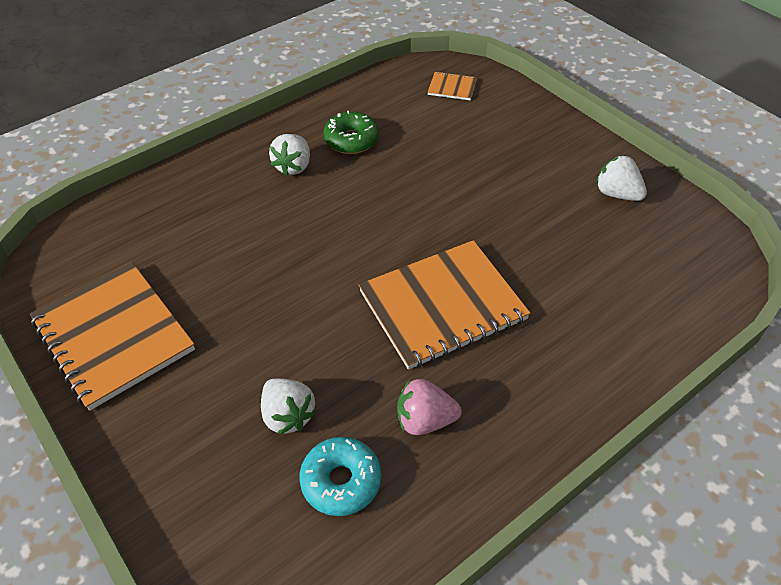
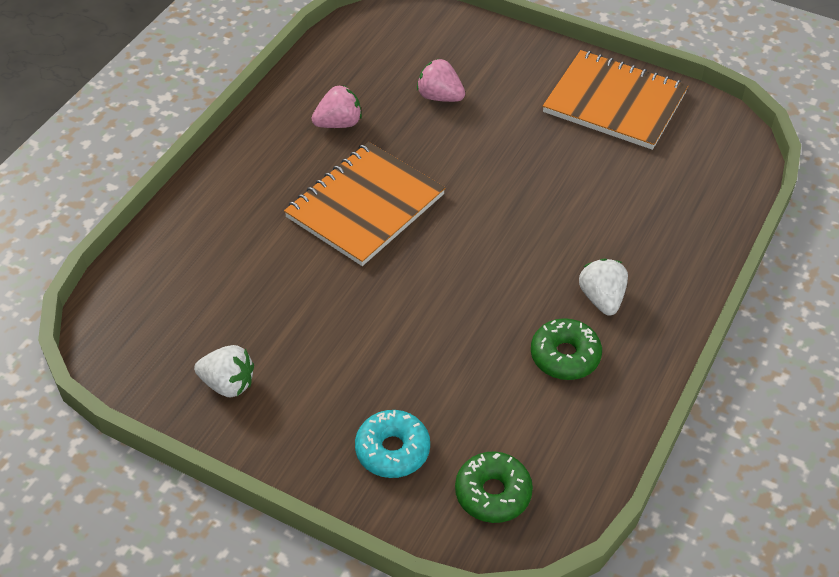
camera: 155 degrees right, 0 degrees up
(288, 415) = (440, 97): white strawberry -> pink strawberry
(341, 481) = (378, 75): turquoise donut -> turquoise donut (392, 450)
(452, 87) = (493, 493): orange notebook -> green donut

